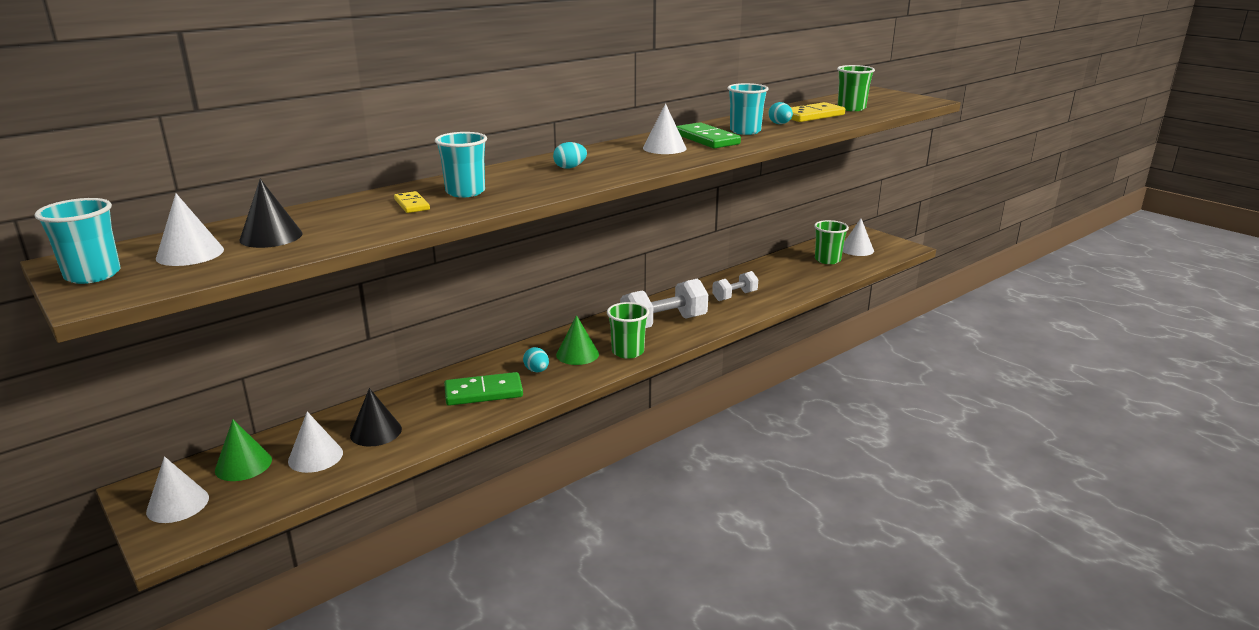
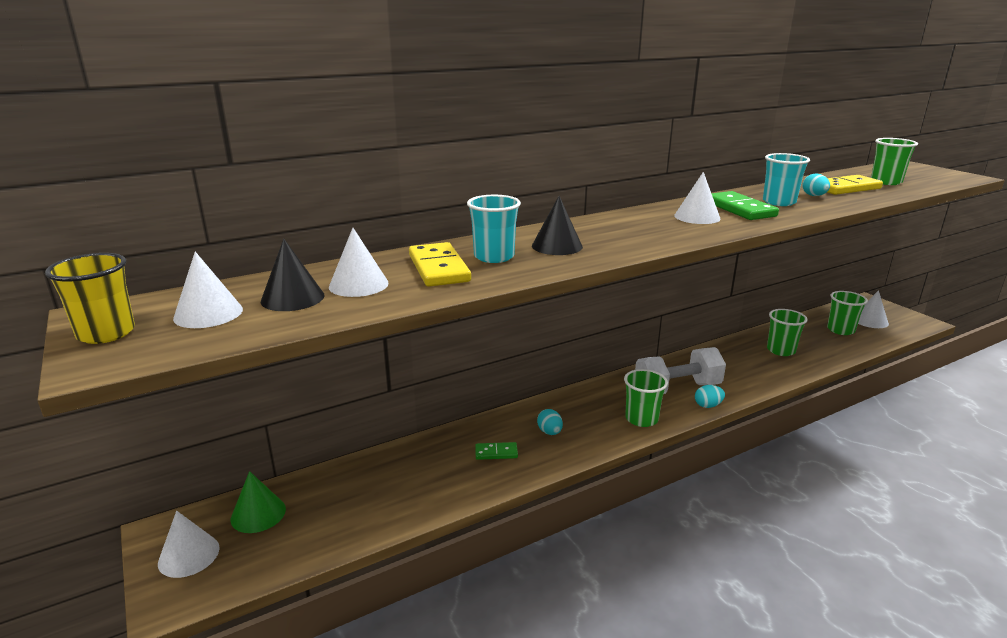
camera: 10 degrees right, 0 degrees up
(93, 275) = (106, 333): turquoise cup -> yellow cup
(315, 456) = (327, 512): white cone -> white cone (358, 285)
(376, 432) = (388, 489): black cone -> black cone (557, 246)
(412, 204) = (439, 268): yellow domino -> yellow domino, size x1.79
(483, 392) = (496, 453): green domino -> green domino, size x0.56
(570, 167) = (601, 234): turquoise egg -> turquoise egg (708, 405)
(577, 354) = (590, 417): green cone -> none
(734, 296) = (748, 363): white dumbbell -> none
(767, 282) = (781, 350): none -> green cup

